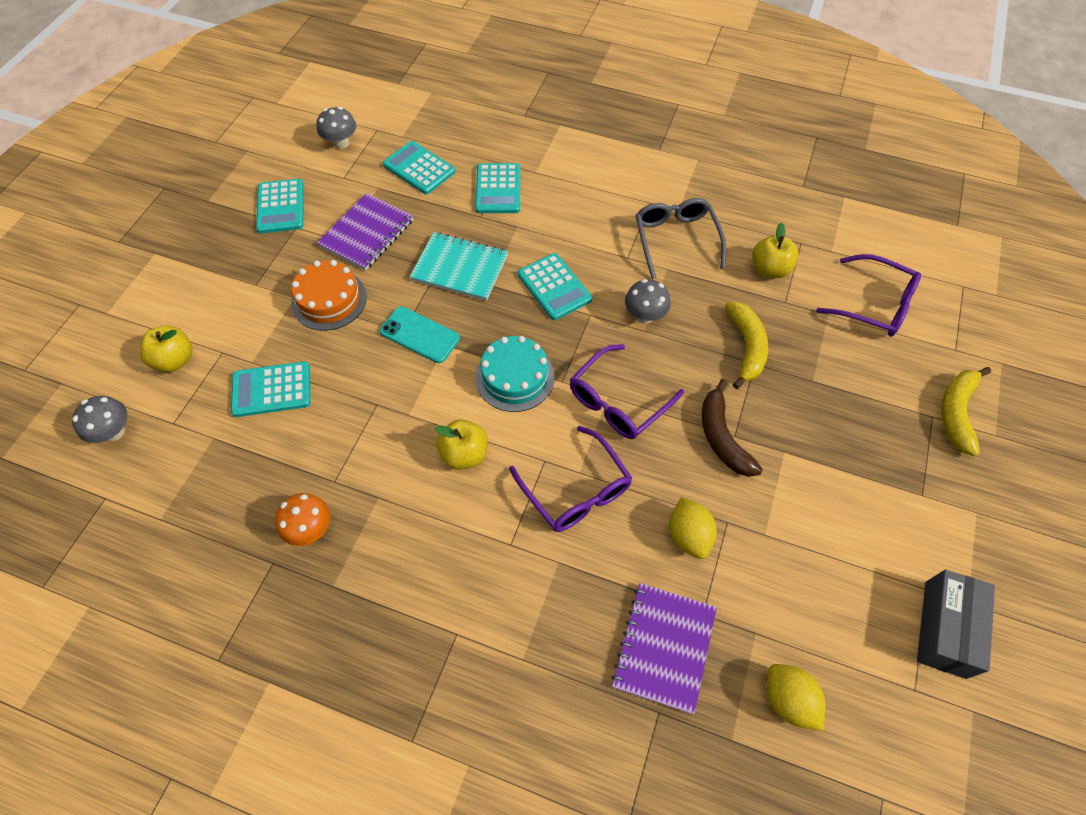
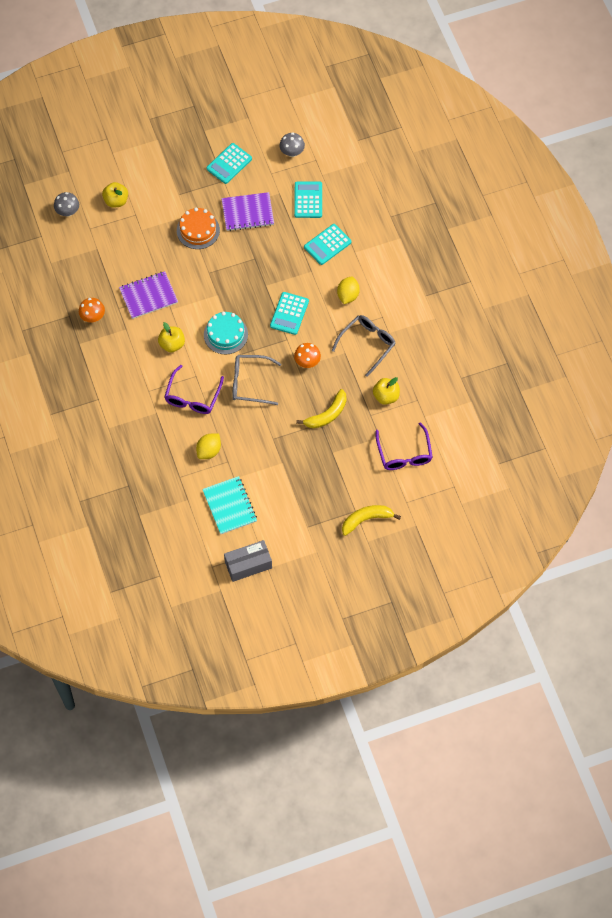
camera: 50 degrees right, 5 degrees up
(271, 389) = (136, 249): turquoise calculator -> none
(419, 335) = (213, 281): turquoise phone -> none
(460, 268) = (264, 267): turquoise notebook -> turquoise notebook (229, 506)
(618, 401) = (250, 383): purple glasses -> grey glasses
(645, 315) = (307, 362): grey mushroom -> orange mushroom
(664, 647) = (154, 472): purple notebook -> purple notebook (148, 296)
(722, 437) = (268, 434): brown banana -> none
(788, 700) = (170, 525): yellow lemon -> yellow lemon (348, 295)

